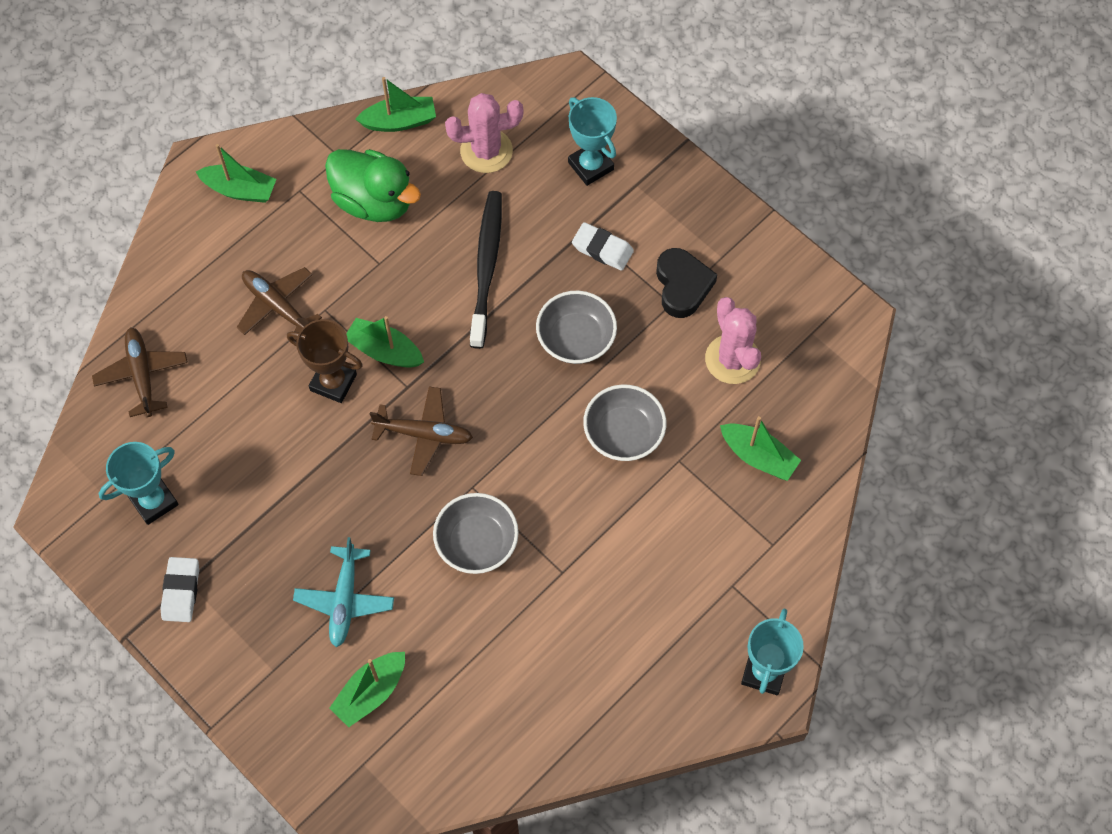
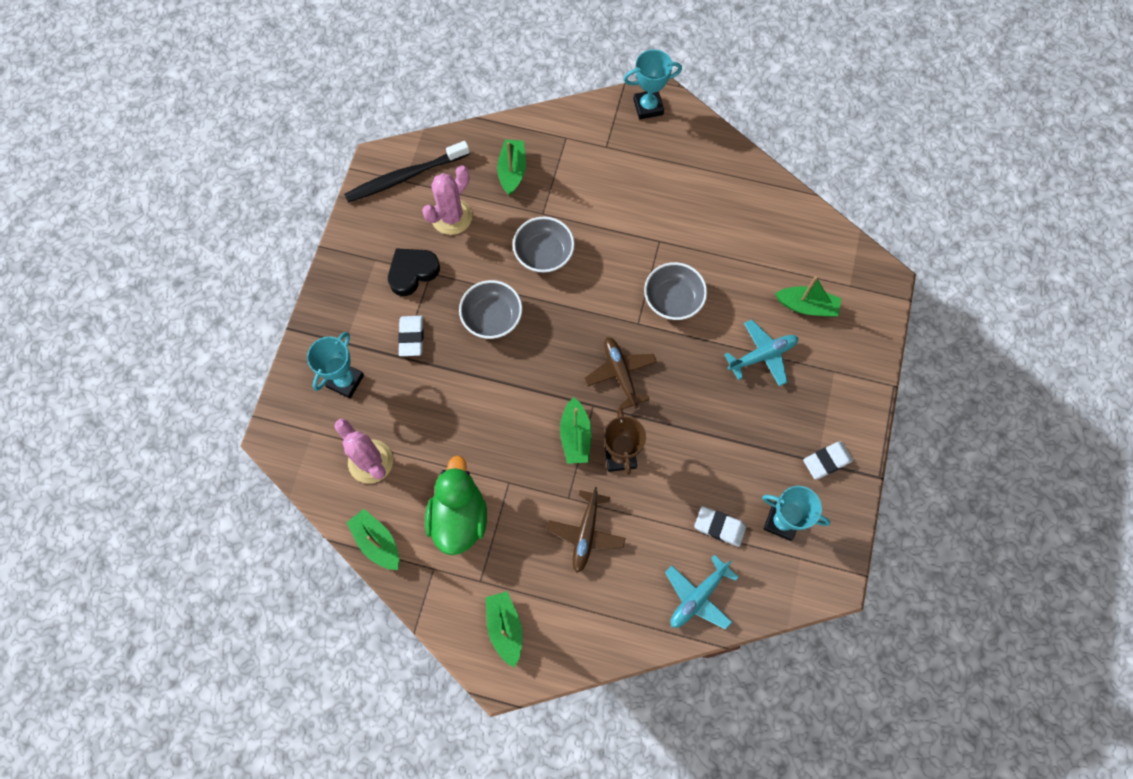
camera: 120 degrees left, 5 degrees up
(142, 374) = (698, 597): brown plane -> turquoise plane
(193, 436) = (719, 527): none -> white eraser
(486, 266) = (468, 406): black toothbrush -> black toothbrush (404, 177)

